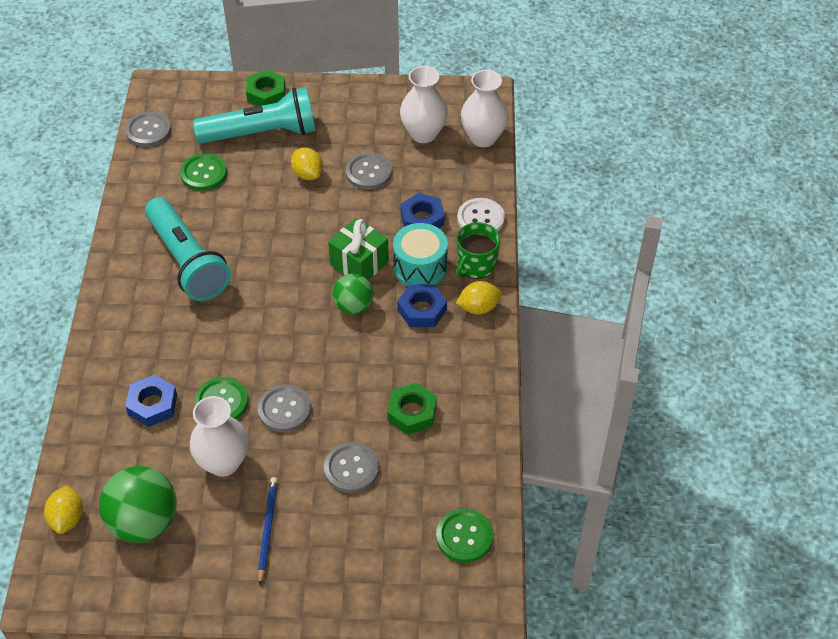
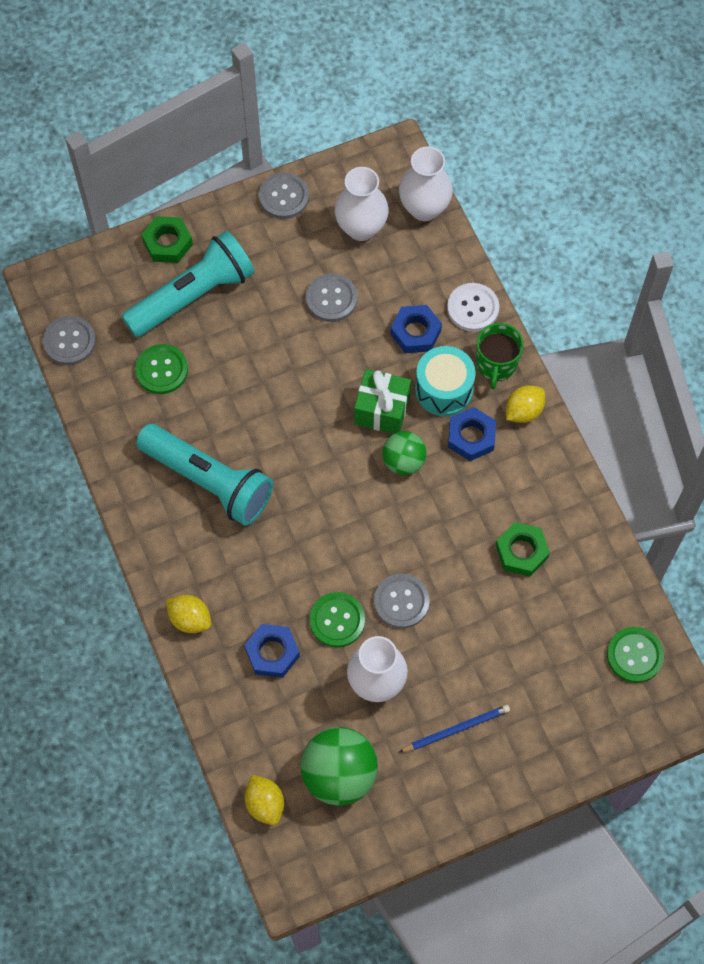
camera: 25 degrees left, 15 degrees up
(267, 529) = (456, 729): blue pencil -> blue pencil turned 90 degrees clockwise
(308, 174) = (270, 326): yellow lemon -> yellow lemon (190, 619)
(351, 468) = (498, 634): grey button -> grey button (284, 197)

